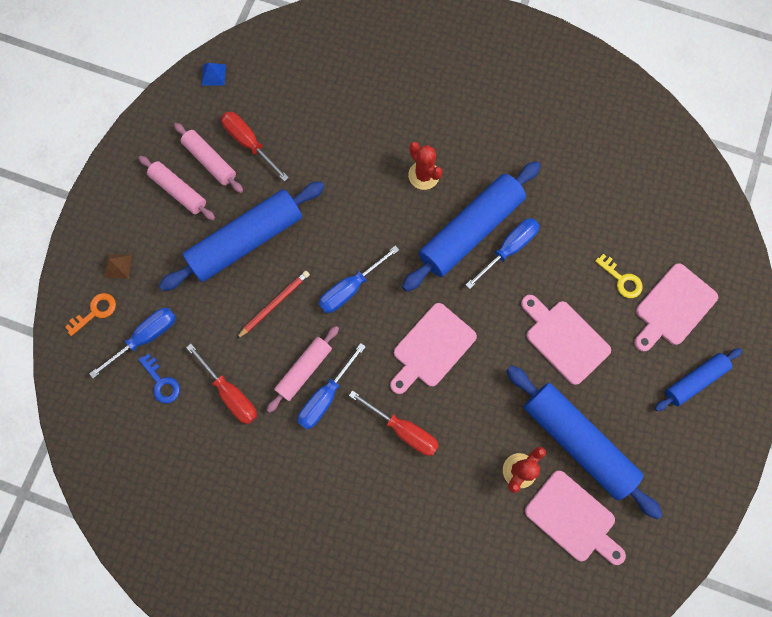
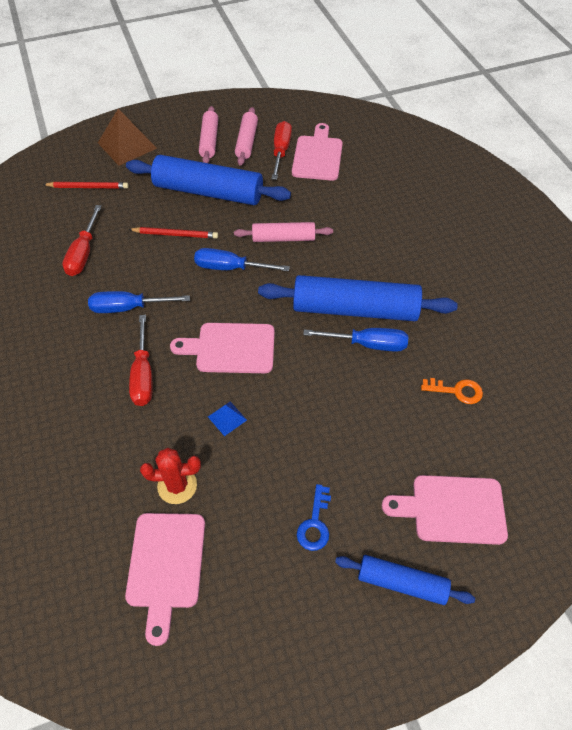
camera: 50 degrees right, 20 degrees down
(95, 312) = (84, 154): orange key -> orange key (456, 391)
(118, 266) = (127, 145): brown pyramid -> brown pyramid, size x2.09
(146, 337) = (88, 187): blue screwdriver -> red pencil
(161, 382) = (61, 213): blue key -> blue key (315, 523)
(213, 74) = (308, 108): blue pyramid -> blue pyramid (227, 418)
(304, 370) = (139, 282): pink rolling pin -> pink rolling pin (283, 238)
(423, 175) = (366, 253): red cactus -> none
(564, 339) = (331, 438): pink cutting board -> pink cutting board (317, 156)
(577, 442) = (245, 516): blue rolling pin -> none
(621, 279) = (432, 446): yellow key -> none

